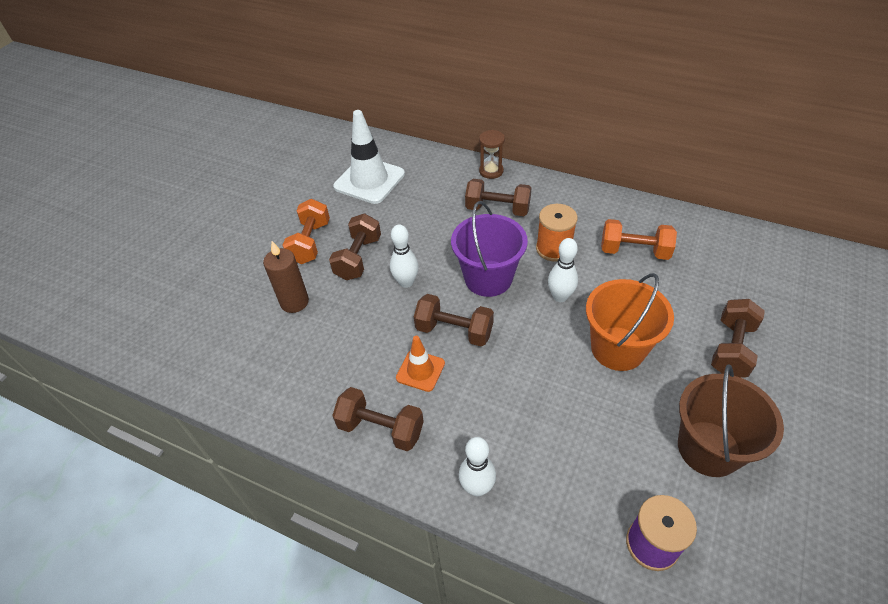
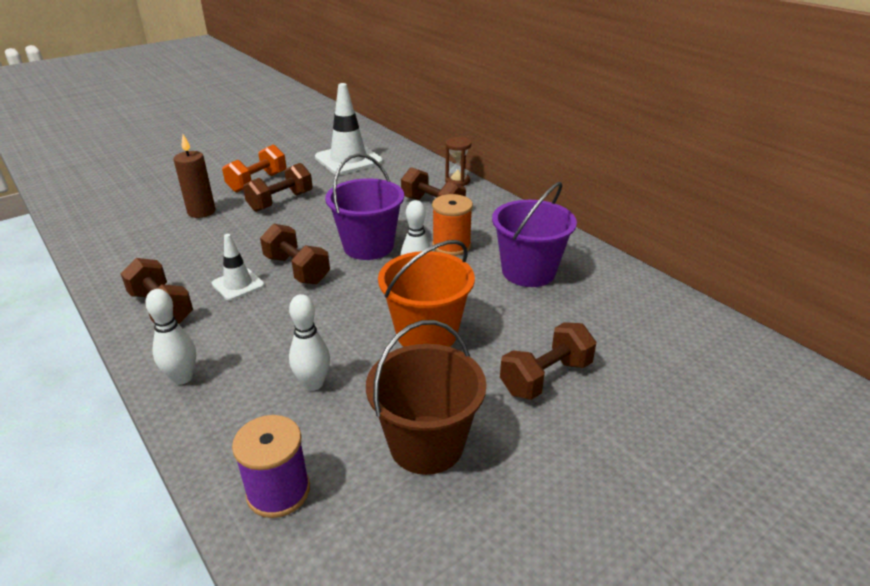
camera: 25 degrees right, 15 degrees down
(406, 282) = (298, 227): white bowling pin -> white bowling pin (313, 384)
(420, 370) = (238, 284): orange traffic cone -> white traffic cone
(634, 251) = (528, 272): orange dumbbell -> purple bucket

